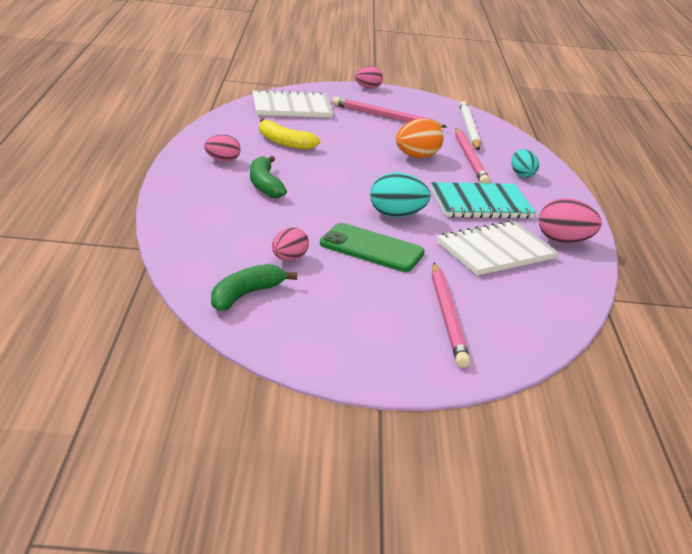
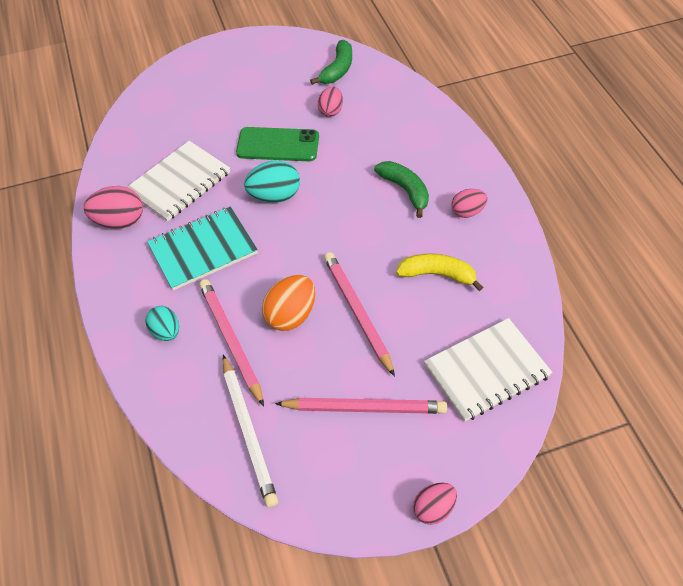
camera: 165 degrees right, 25 degrees up
(447, 316) = (203, 99): pink pencil -> pink pencil (357, 312)

